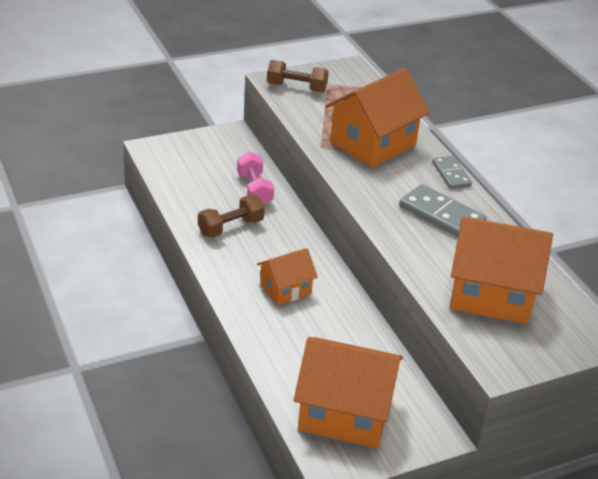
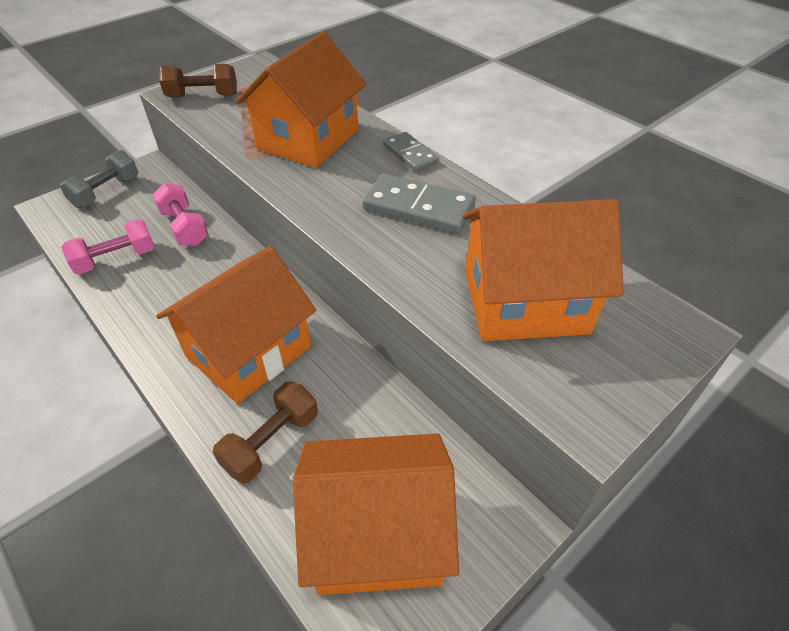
camera: 15 degrees left, 10 degrees up
(196, 147) = (106, 192): none -> grey dumbbell
(198, 201) = (116, 259): none -> pink dumbbell
(230, 227) = (162, 283): brown dumbbell -> brown dumbbell (271, 442)
(285, 289) = (249, 351): orange house -> orange house, size x1.79

